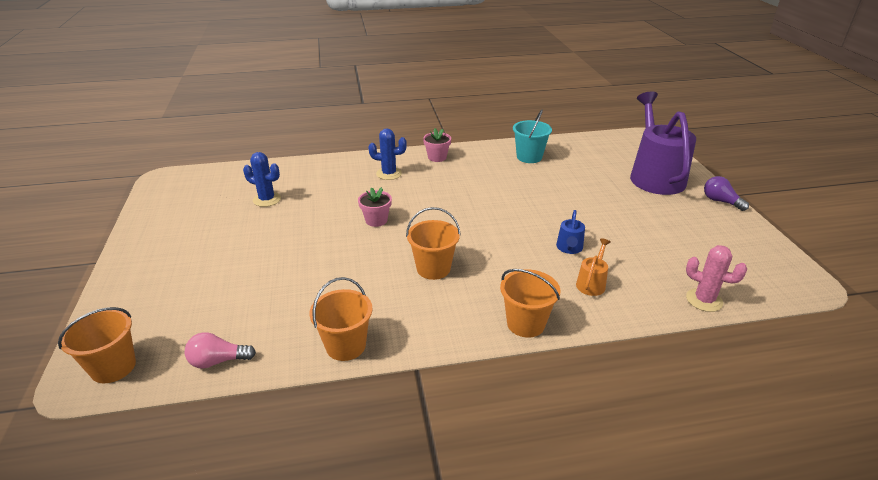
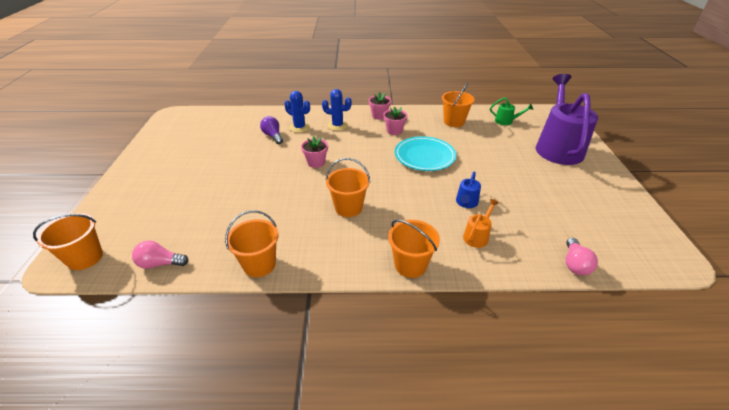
camera: 10 degrees right, 5 degrees up
(267, 199) = (239, 138): blue cactus -> blue cactus (299, 127)
(461, 174) = (394, 131): none -> pink flower pot
(506, 200) = (424, 156): none -> turquoise plate
(529, 157) = (454, 122): turquoise bucket -> orange bucket
(589, 151) = (506, 121): none -> green watering can
(704, 300) = (574, 264): pink cactus -> pink light bulb
(720, 201) = (612, 175): purple light bulb -> purple light bulb (273, 136)

